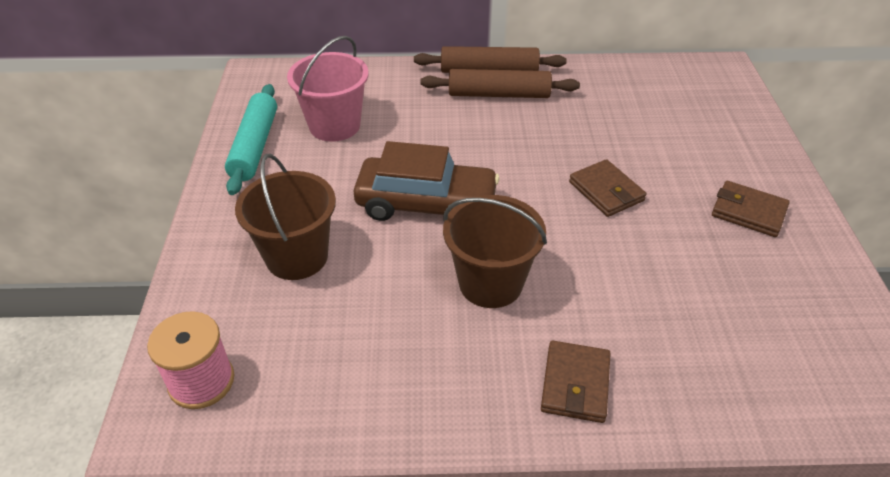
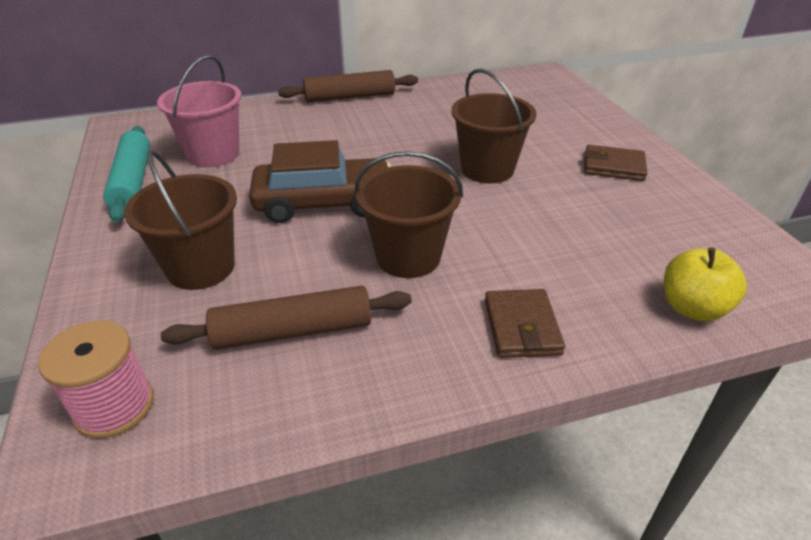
camera: 15 degrees left, 5 degrees down
(498, 94) = (364, 112): brown rolling pin -> brown rolling pin (292, 331)
(606, 191) = (487, 169): brown wallet -> brown bucket
(759, 402) = (692, 308): none -> yellow apple

